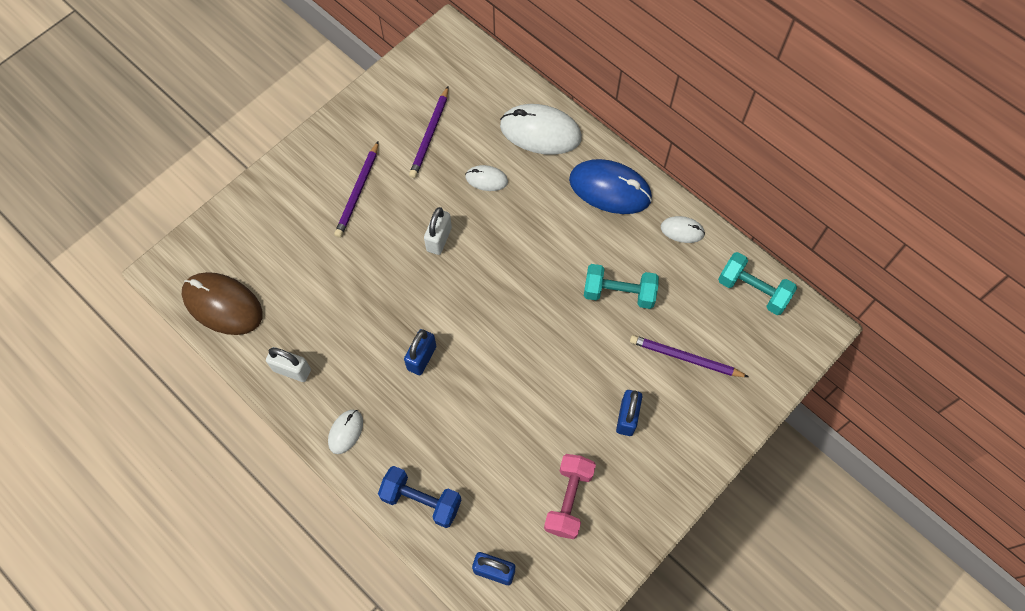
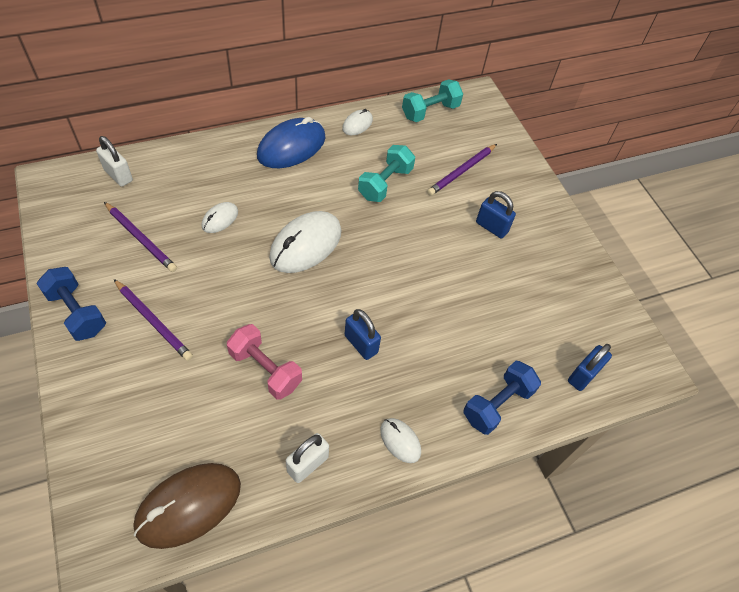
camera: 70 degrees left, 10 degrees down
(337, 136) = (77, 312): none -> blue dumbbell
(439, 239) = (252, 279): white padlock -> white padlock (118, 175)
(540, 132) = (204, 164): white mouse -> white mouse (306, 245)
(568, 500) = (542, 295): pink dumbbell -> pink dumbbell (265, 369)

